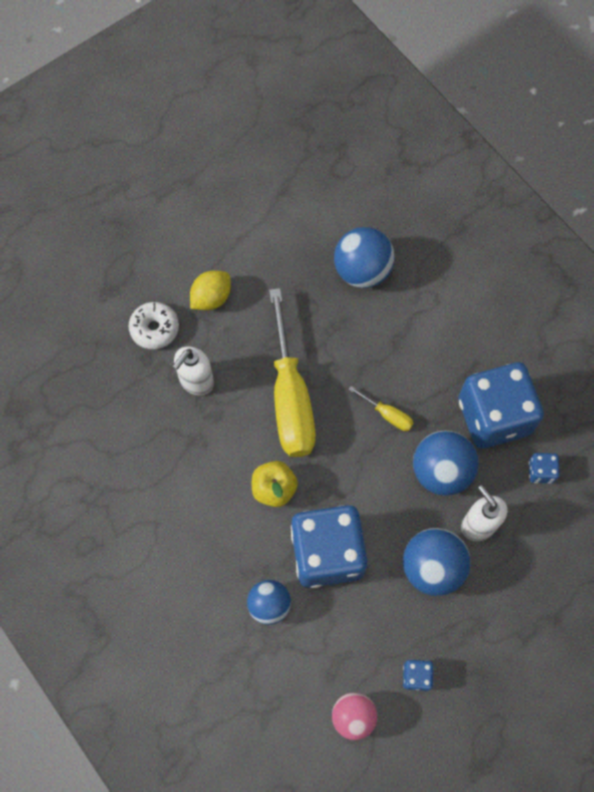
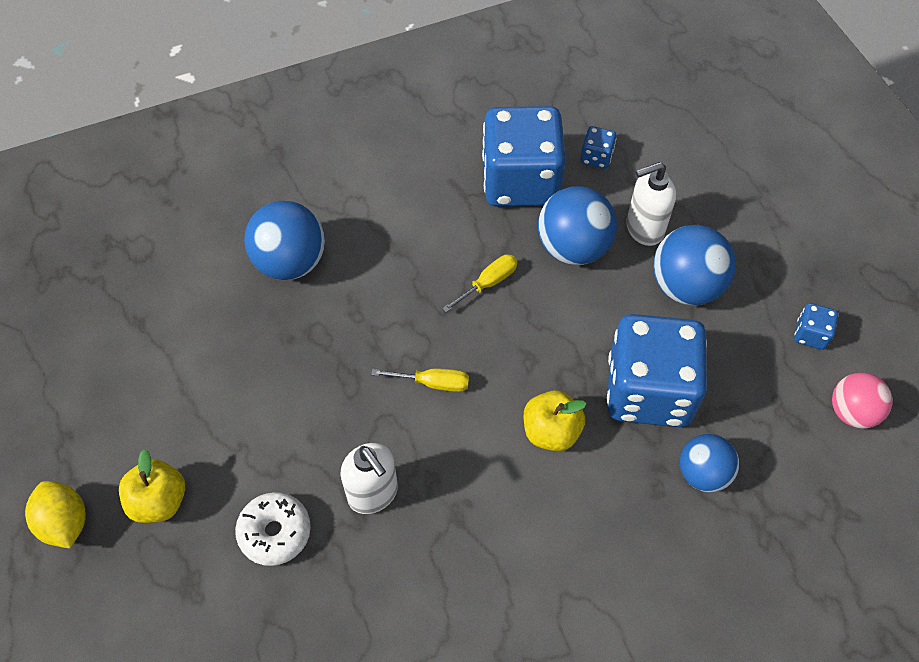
camera: 75 degrees left, 10 degrees down
(158, 253) = (159, 501): none -> yellow apple
(211, 298) = (257, 446): yellow lemon -> yellow lemon (65, 522)
(290, 397) = (432, 383): yellow screwdriver -> yellow screwdriver, size x0.41

